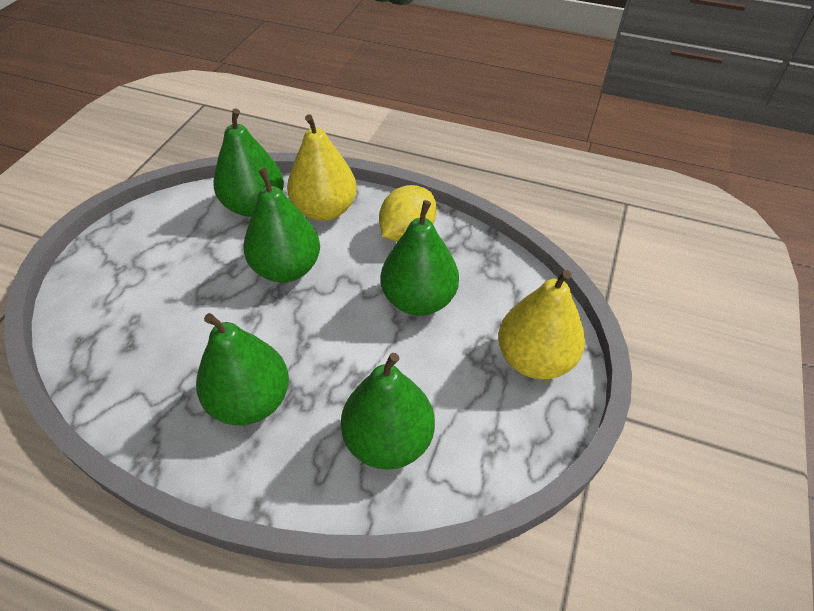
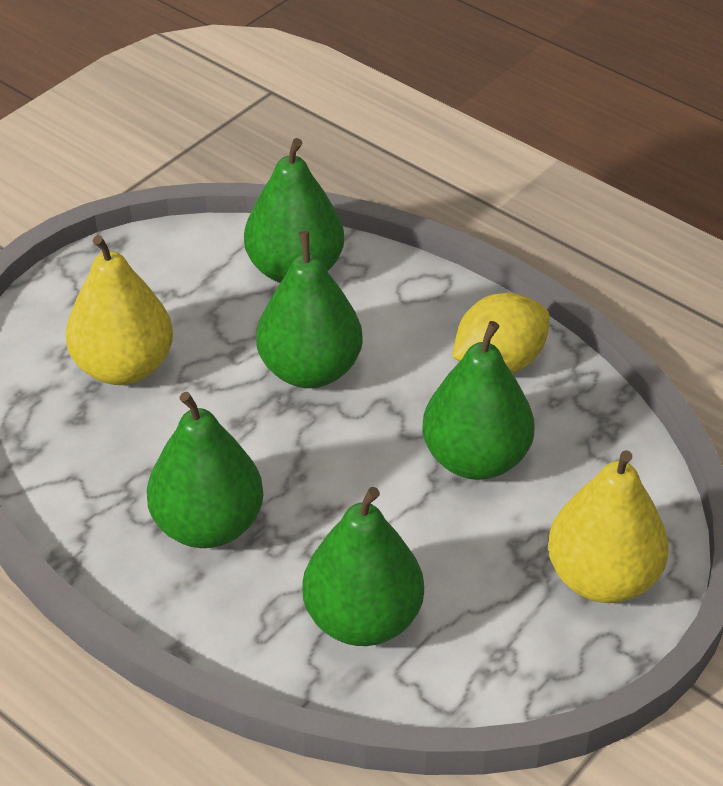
camera: 20 degrees right, 5 degrees down
(325, 210) = (392, 299): yellow pear -> yellow pear (124, 367)

